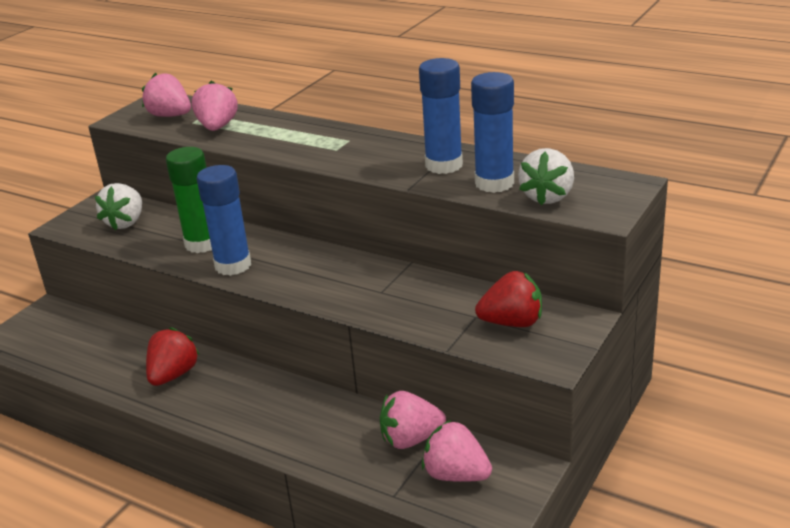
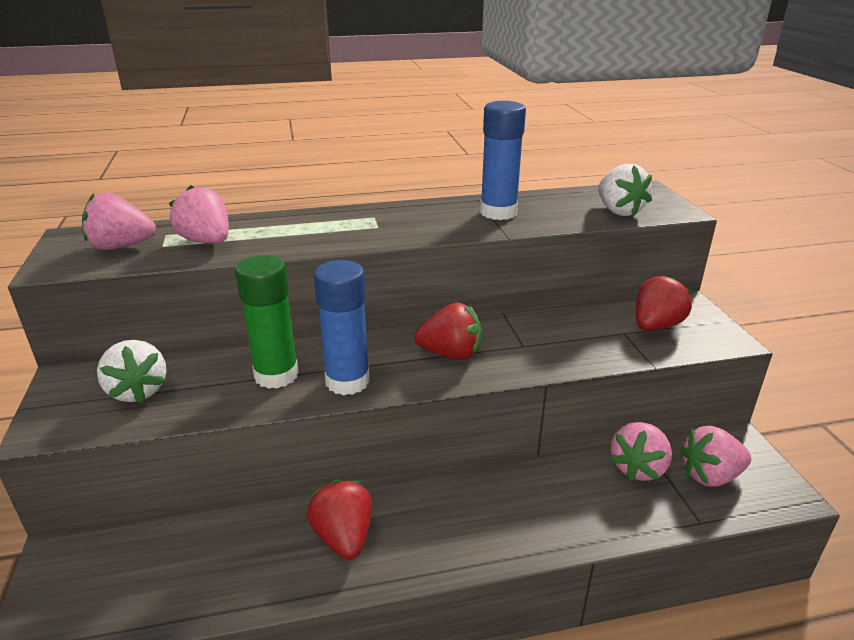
camera: 45 degrees left, 0 degrees up
(321, 275) = (451, 354): none -> red strawberry
(494, 183) = (563, 213): blue glue stick -> none

